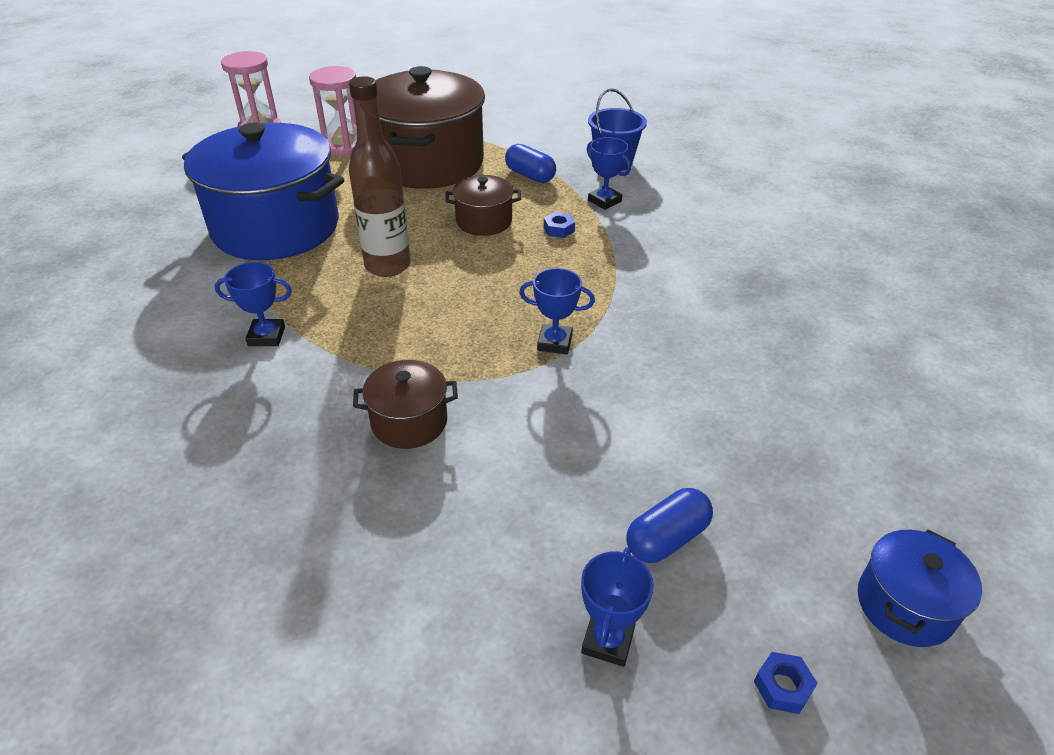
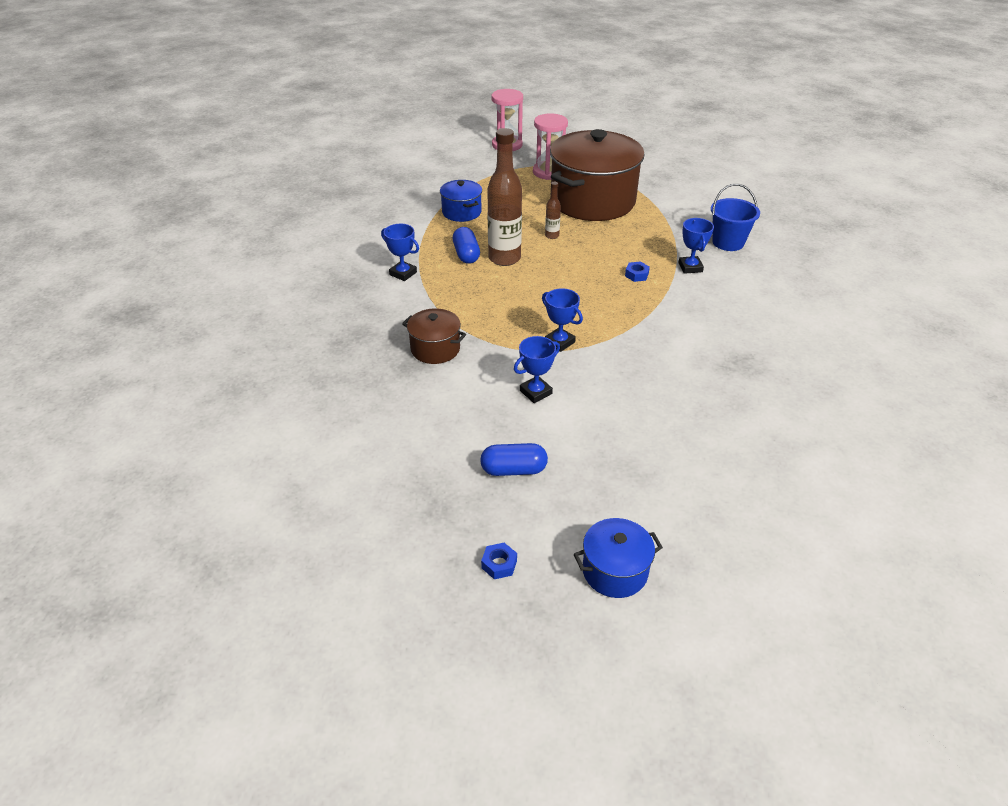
camera: 35 degrees right, 0 degrees up
(276, 227) = (461, 212): blue pot -> blue pot, size x0.45
(419, 218) = (552, 236): none -> brown bottle
(484, 221) = (591, 252): brown pot -> none
(530, 175) = (654, 232): blue capsule -> blue capsule (466, 254)
(607, 640) = (432, 496): blue trophy -> blue trophy (535, 392)

